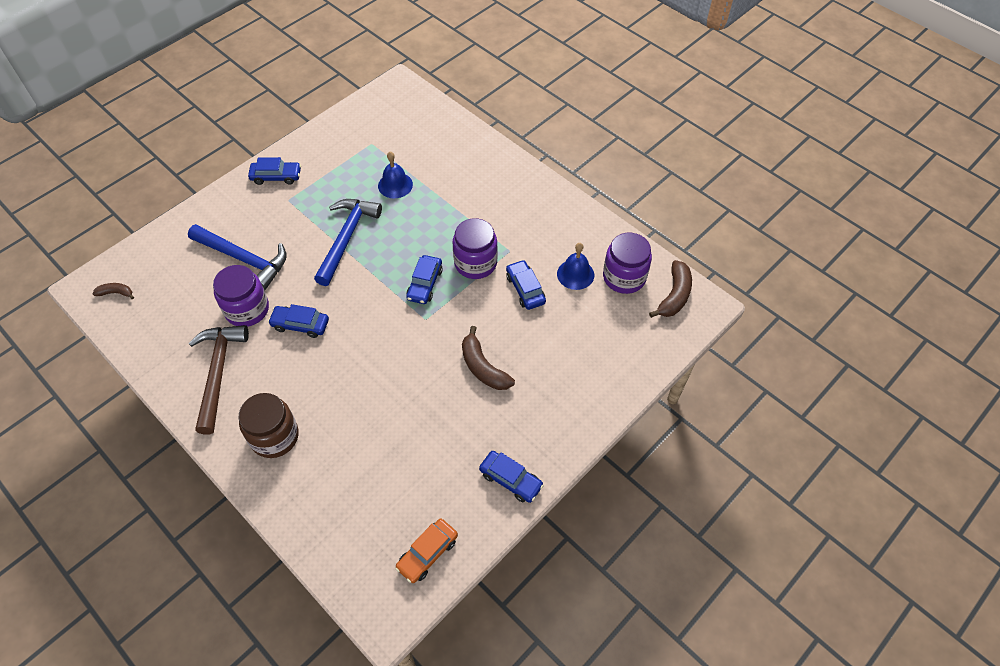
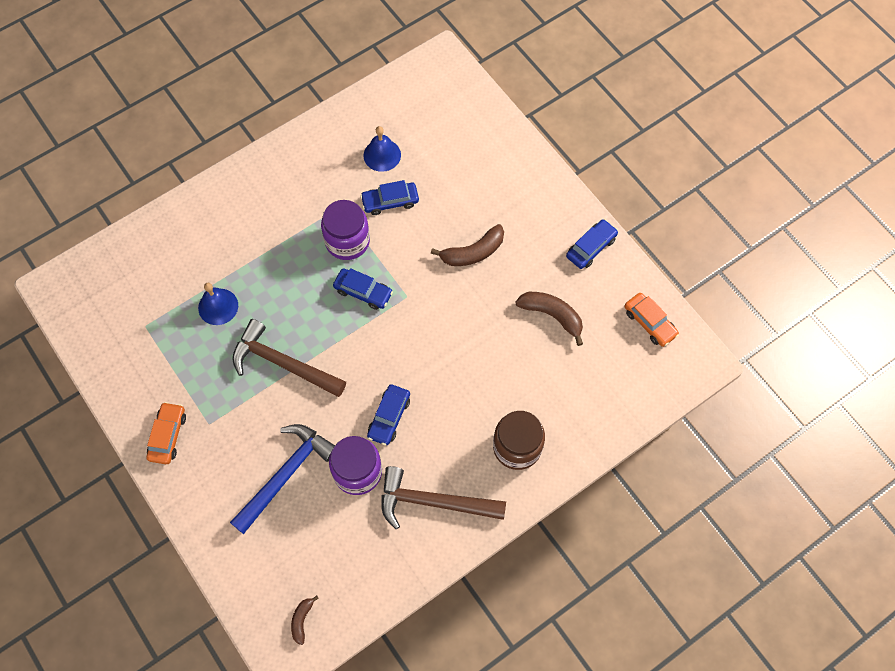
camera: 80 degrees left, 10 degrees up
(276, 177) = (168, 436): blue car -> orange car
(346, 238) = (283, 363): blue hammer -> brown hammer
(624, 277) = (395, 115): purple jar -> none
(674, 295) = (425, 79): brown banana -> brown banana (552, 315)

